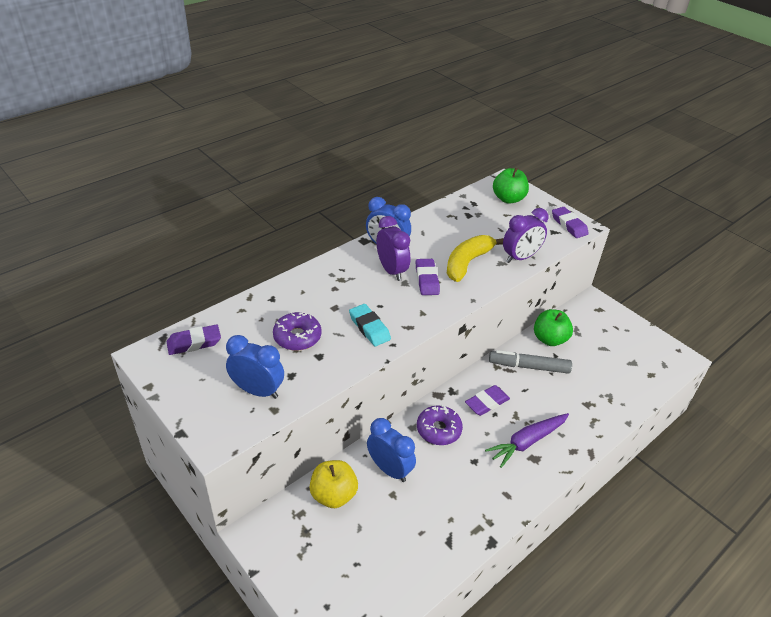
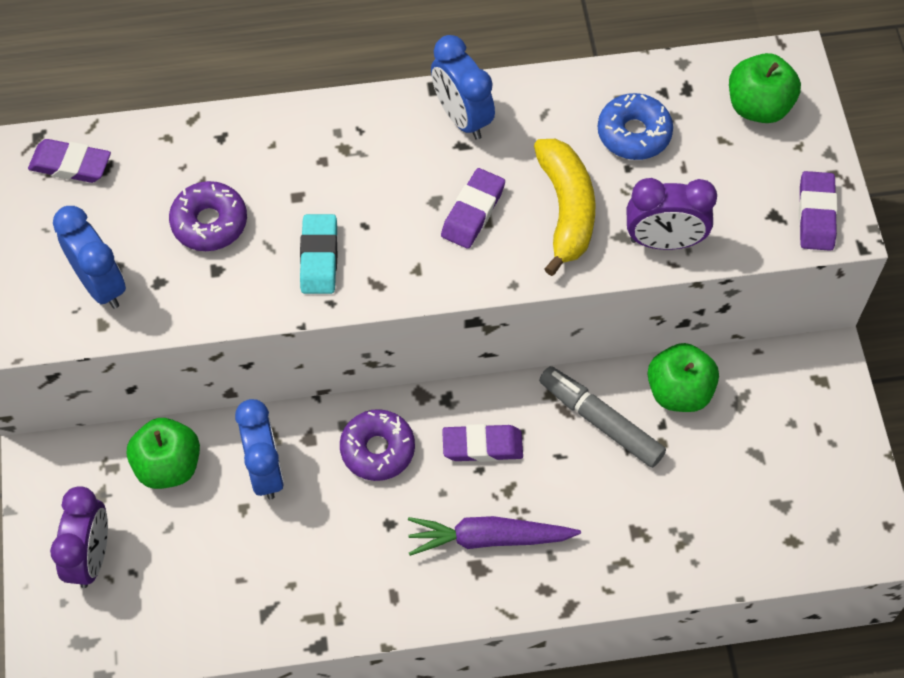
camera: 35 degrees right, 20 degrees up
(333, 495) = (168, 466): yellow apple -> green apple
(391, 270) = (432, 168): purple clock -> purple clock (91, 557)
(467, 263) = (566, 210): yellow banana -> yellow banana turned 105 degrees clockwise
(468, 225) = (634, 133): none -> blue donut

